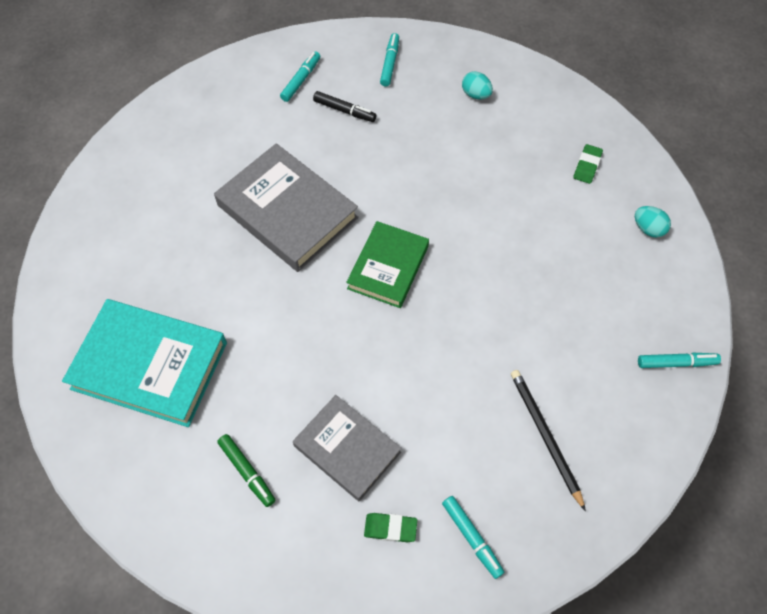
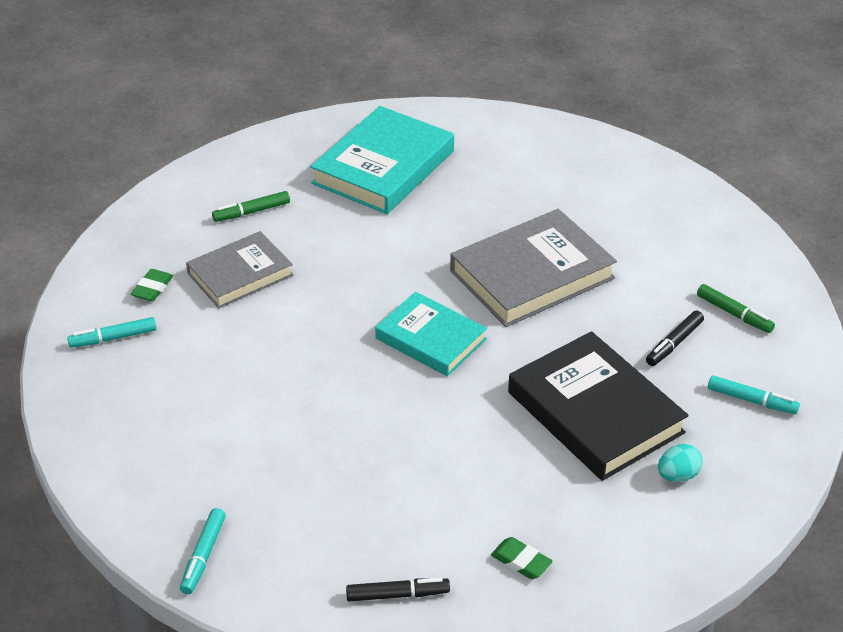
camera: 105 degrees right, 20 degrees down
(301, 80) = (734, 314): turquoise marker -> green marker
(388, 267) = (431, 339): green book -> turquoise book
(433, 147) = (595, 412): none -> black book
(545, 436) = (179, 415): black pencil -> none
(648, 229) = (397, 595): turquoise egg -> black marker

